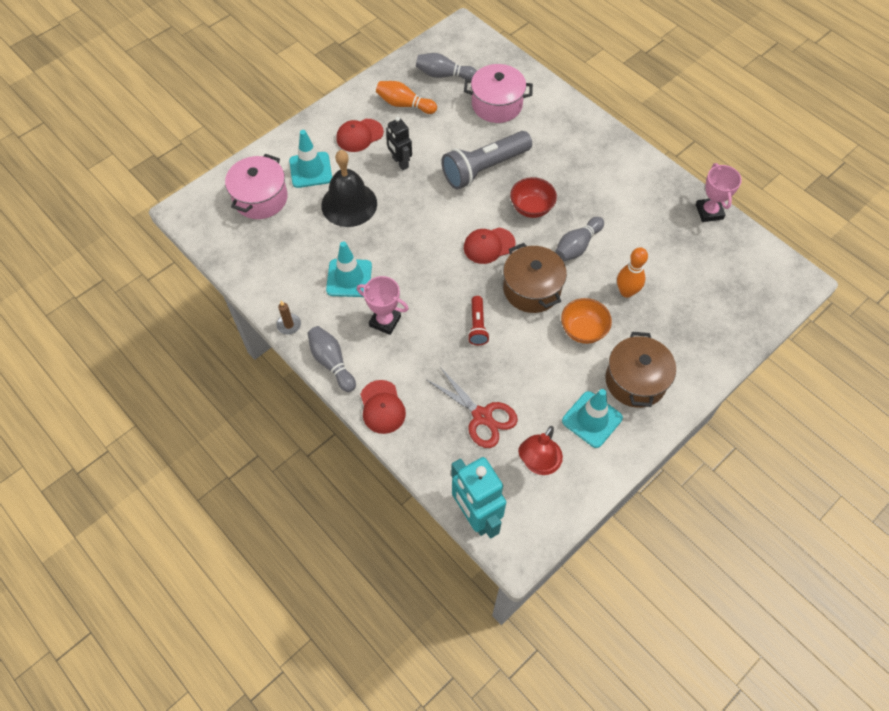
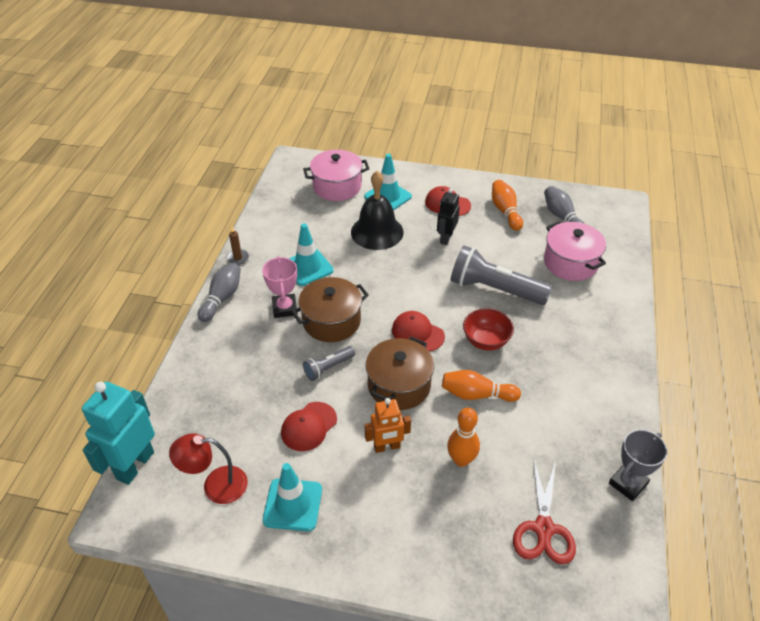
camera: 55 degrees right, 15 degrees down
(382, 407) = (202, 348): red cap -> red cap (309, 426)
(477, 326) = (328, 368): red flashlight -> grey flashlight
(482, 416) = (238, 418): red scissors -> red scissors (543, 529)
(577, 246) = (476, 394): grey bowling pin -> orange bowling pin
(583, 330) = (387, 447): orange bowl -> orange robot
(635, 381) = (364, 520): brown pot -> brown pot (331, 321)
(709, 212) = (628, 483): pink trophy -> grey trophy

